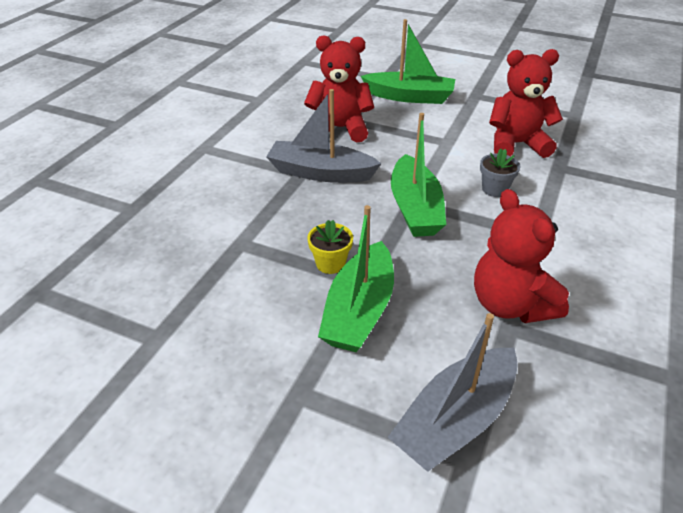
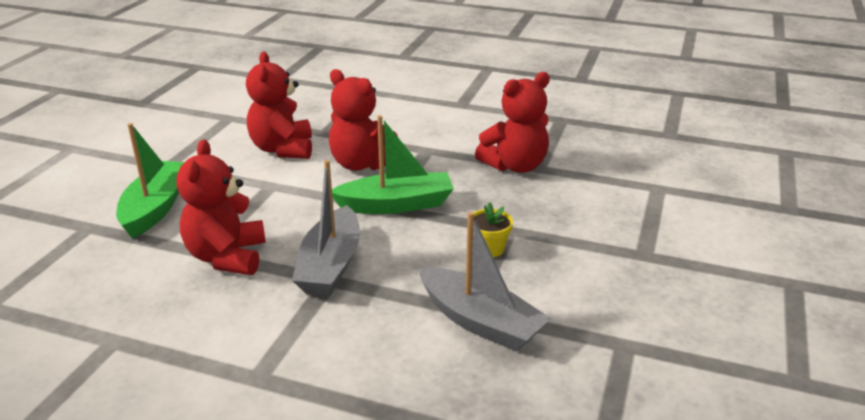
camera: 95 degrees left, 10 degrees down
(359, 310) = (545, 231): green boat -> none
(455, 419) = (632, 191): grey boat -> grey boat (480, 322)
(494, 189) = (362, 164): grey flower pot -> red teddy bear

